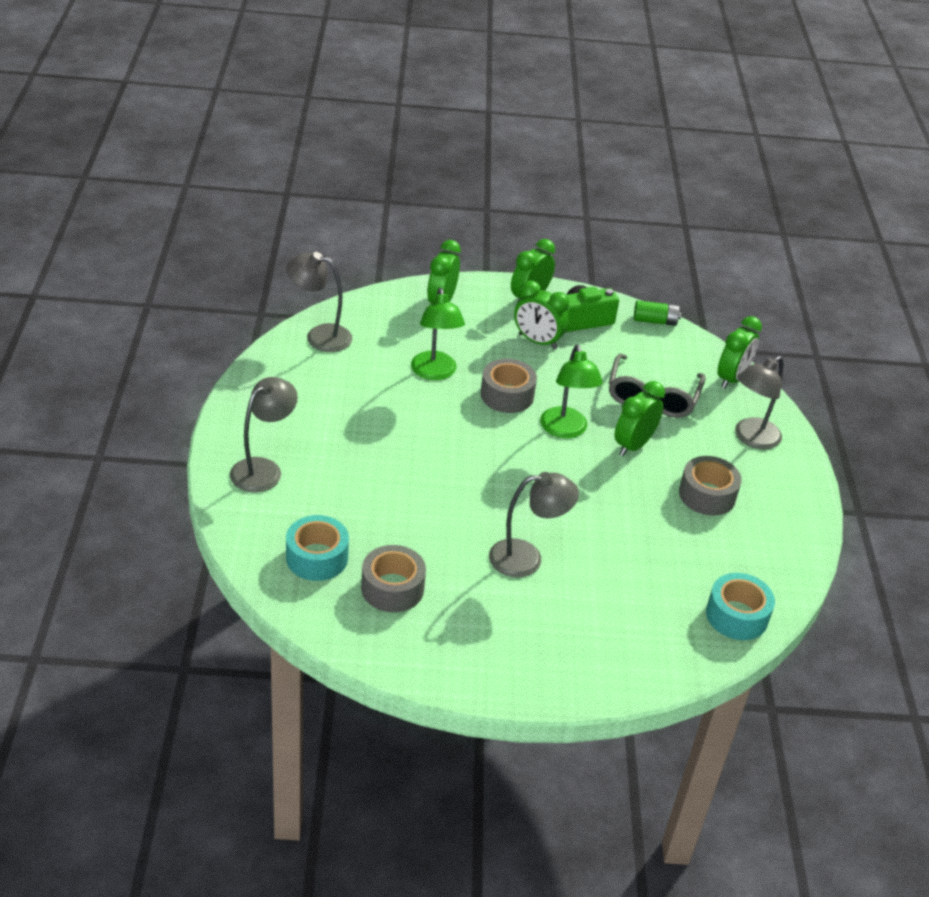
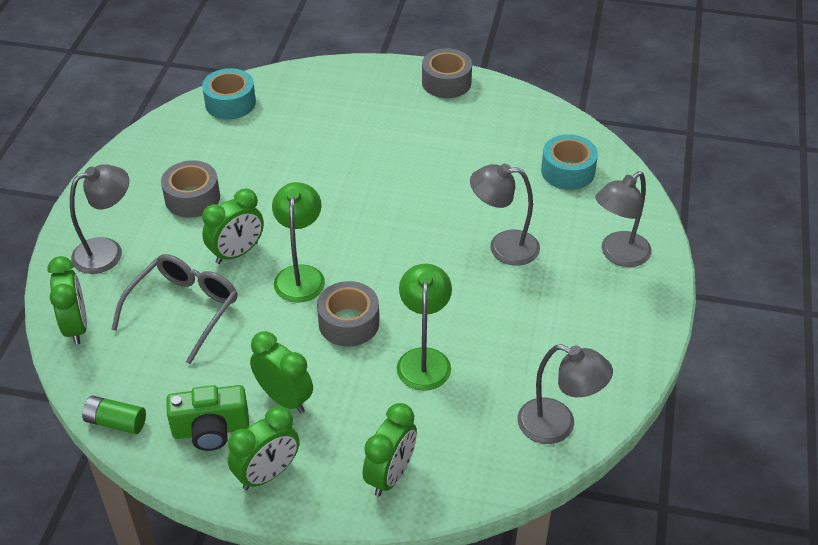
camera: 165 degrees left, 5 degrees up
(392, 588) = (505, 143): grey tape -> grey tape (446, 82)
(527, 558) = (385, 157): grey lamp -> grey lamp (503, 247)
(731, 378) = (76, 326): green clock -> green clock turned 120 degrees clockwise

